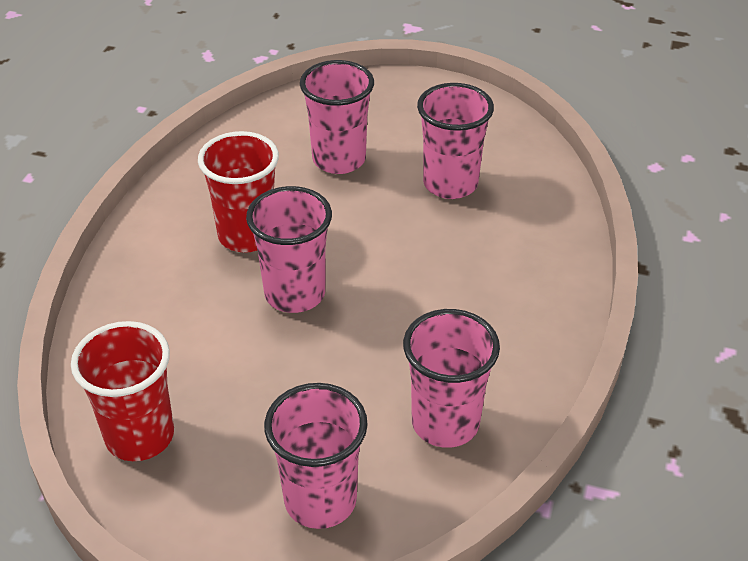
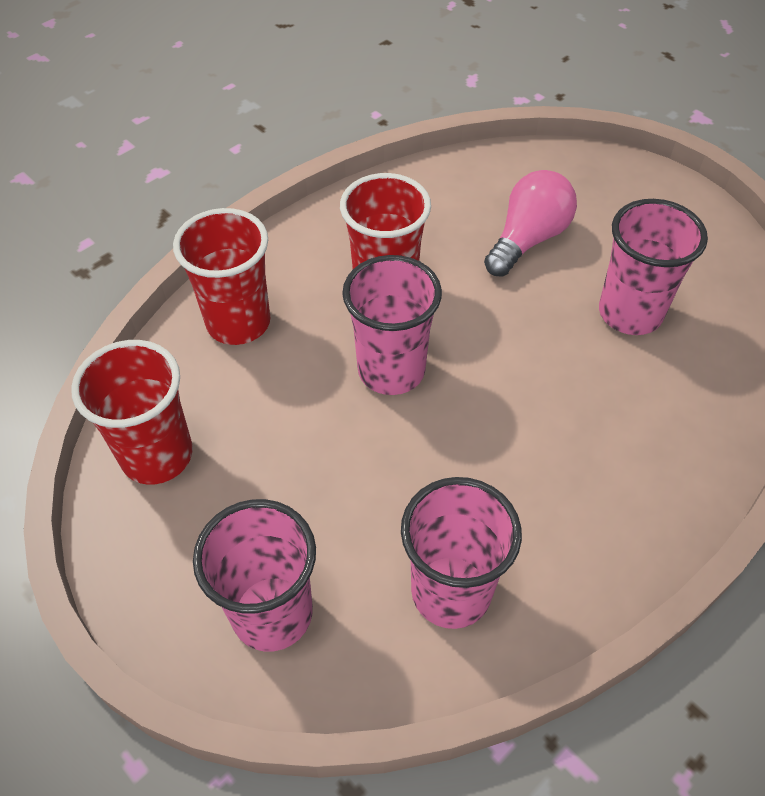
camera: 30 degrees right, 10 degrees up
(138, 310) = (238, 322): none -> red cup
(339, 159) = (528, 239): pink cup -> pink light bulb

